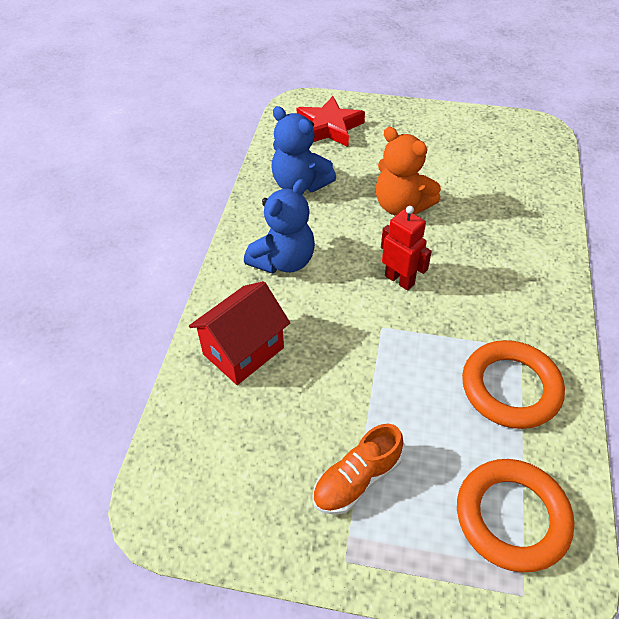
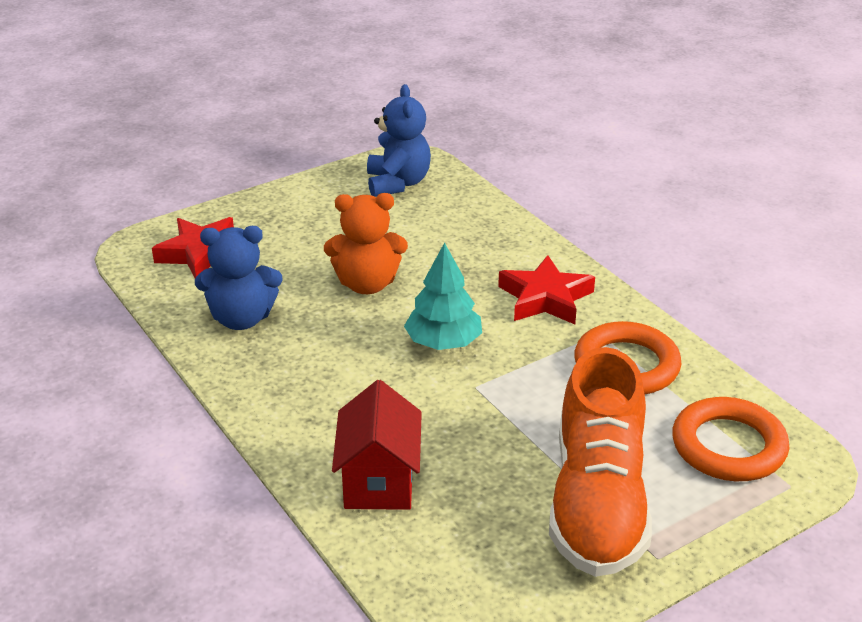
camera: 45 degrees left, 15 degrees down
(283, 261) = (316, 390): blue teddy bear -> blue teddy bear (397, 183)
(357, 479) = (597, 502): orange shoe -> orange shoe, size x2.02
(399, 280) = (443, 343): red robot -> turquoise tree
(513, 292) = (545, 298): none -> red star

